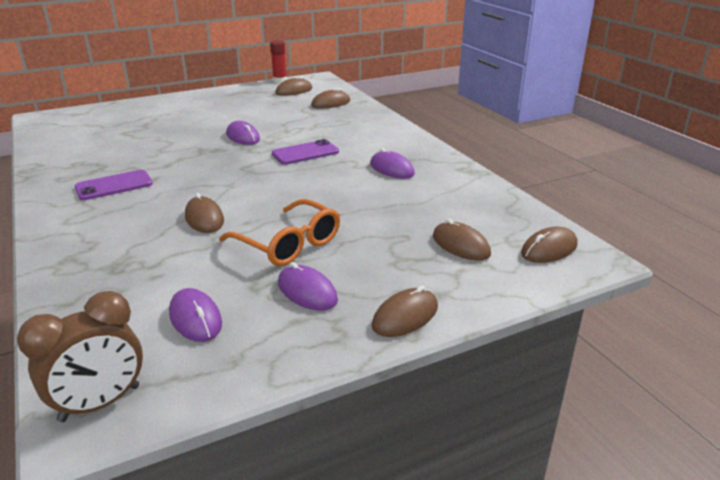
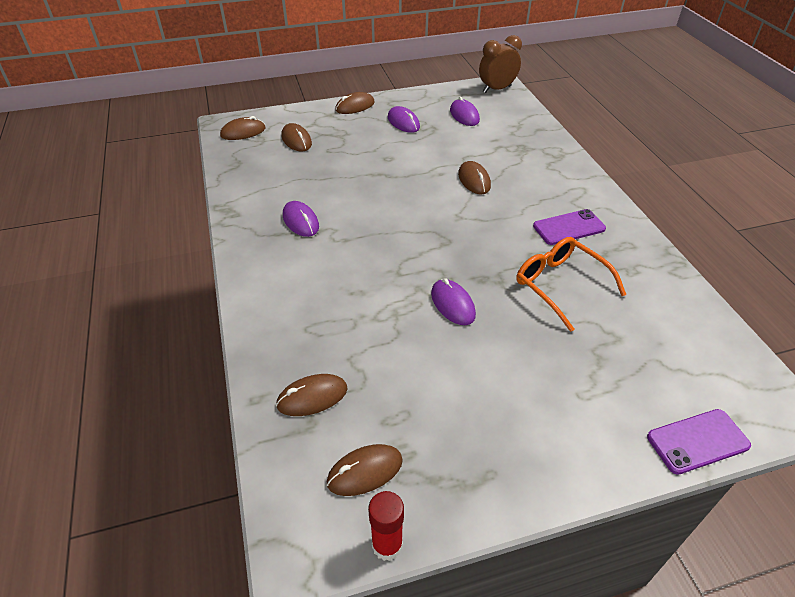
camera: 170 degrees left, 15 degrees up
(289, 244) = (410, 152): orange glasses -> orange glasses (560, 285)
(305, 153) = (380, 259): purple phone -> purple phone (697, 441)

